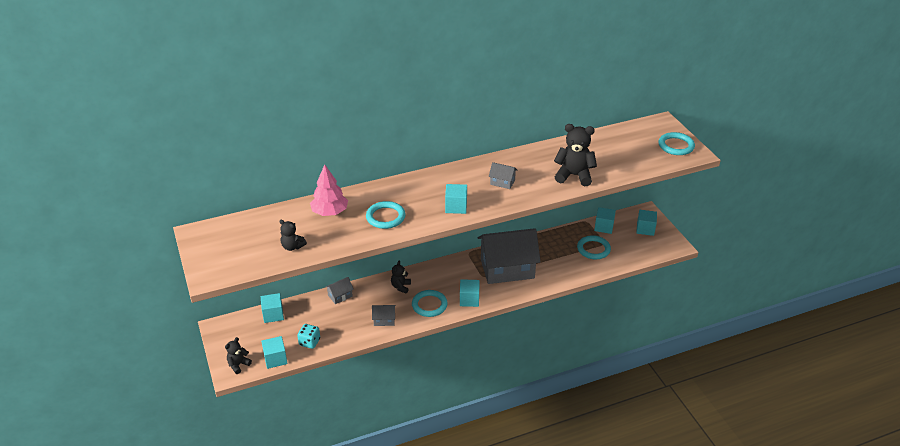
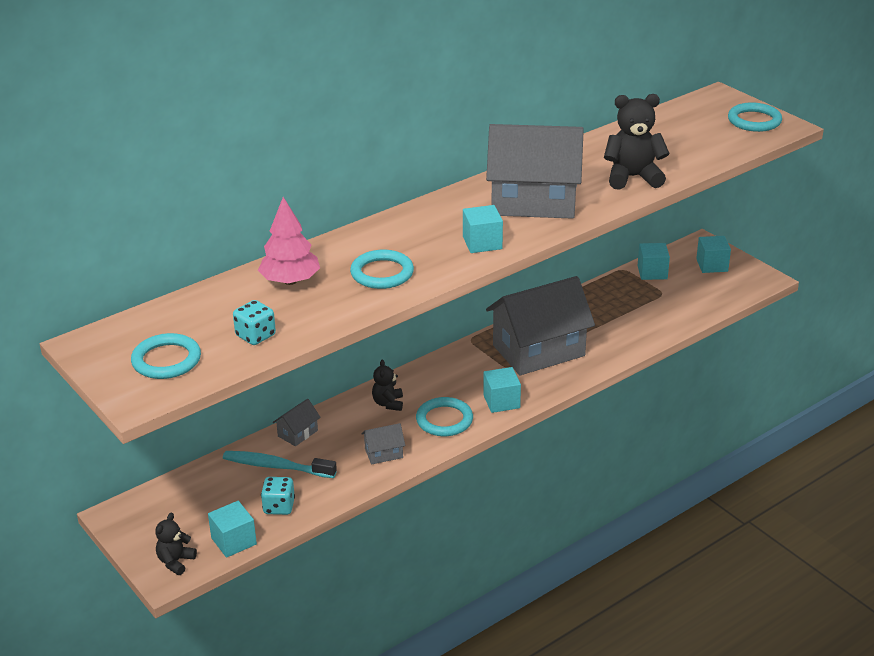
camera: 15 degrees left, 5 degrees down
(273, 314) = (201, 480): turquoise cube -> none
(292, 247) = (255, 336): black teddy bear -> turquoise dice
(319, 315) = (276, 466): none -> turquoise toothbrush
(502, 182) = (534, 201): grey house -> grey house, size x2.48
(593, 249) = (651, 303): turquoise ring -> turquoise ring (166, 360)

